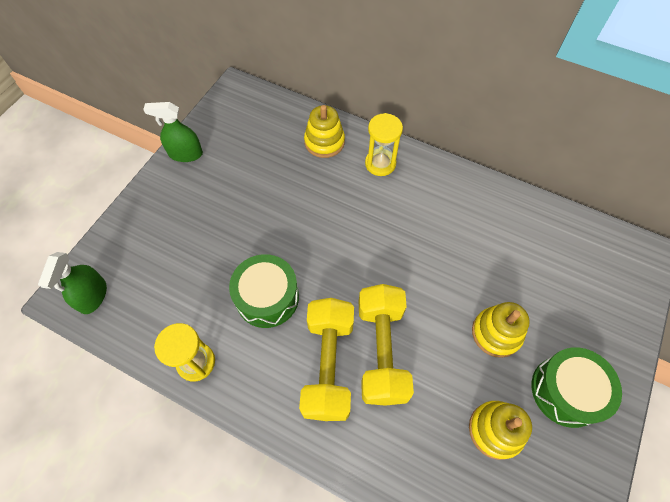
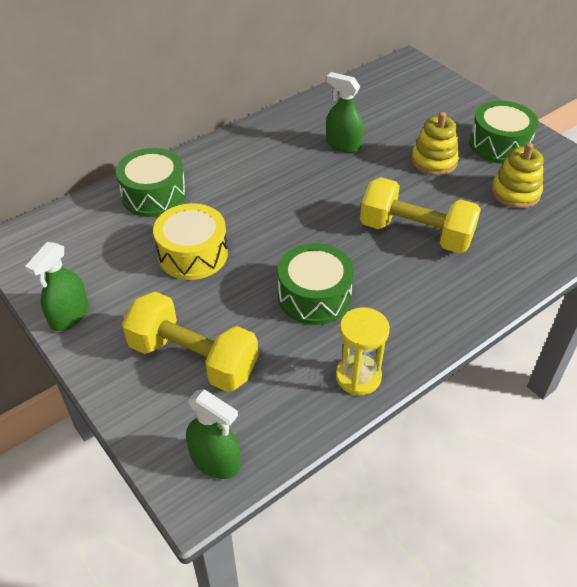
camera: 65 degrees left, 15 degrees down
(274, 196) = (193, 254): none -> yellow drum
(324, 142) = (154, 195): yellow stacking toy -> green drum
(328, 365) = (412, 273): yellow dumbbell -> yellow dumbbell (193, 359)
(380, 163) = (214, 166): yellow hourglass -> none
(469, 245) = (343, 144): none -> green spray bottle

